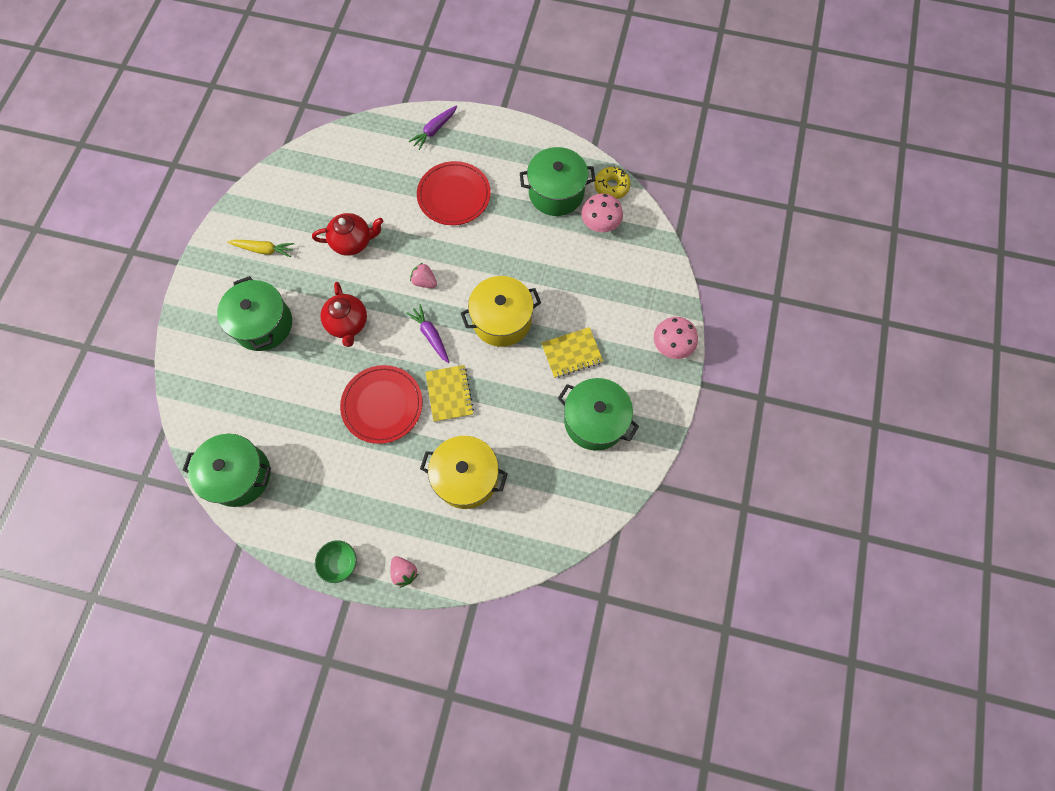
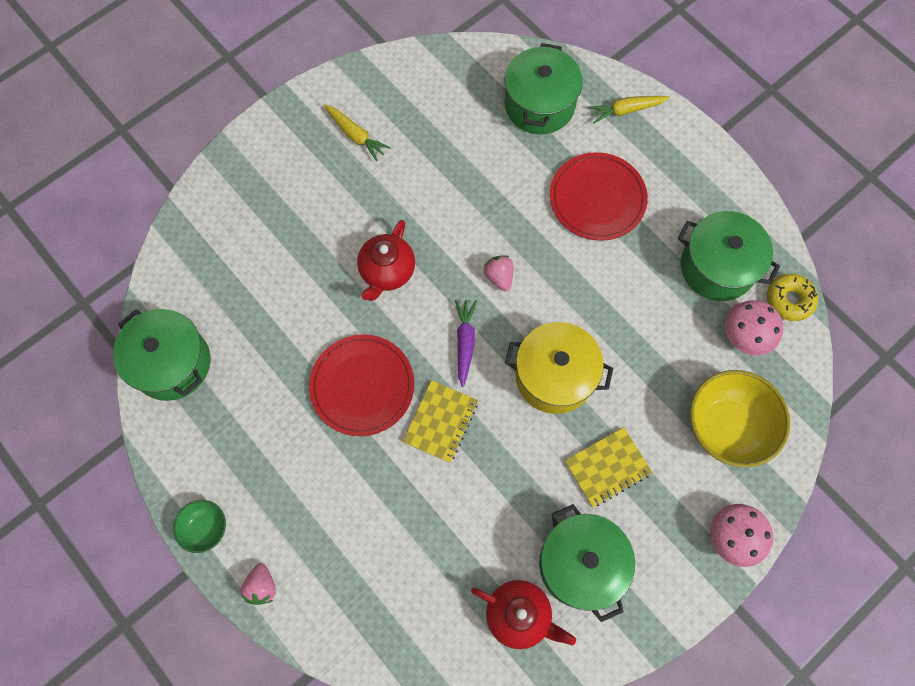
camera: 35 degrees right, 0 degrees up
(263, 324) = (302, 216): green pot -> green pot (539, 105)
(353, 242) = (452, 184): red teapot -> red teapot (519, 615)
(434, 130) = (626, 110): purple carrot -> yellow carrot
(466, 477) = (395, 528): yellow pot -> none
(571, 353) = (607, 467): yellow notebook -> yellow notebook turned 45 degrees counterclockwise
(625, 283) = (727, 427): none -> yellow bowl

